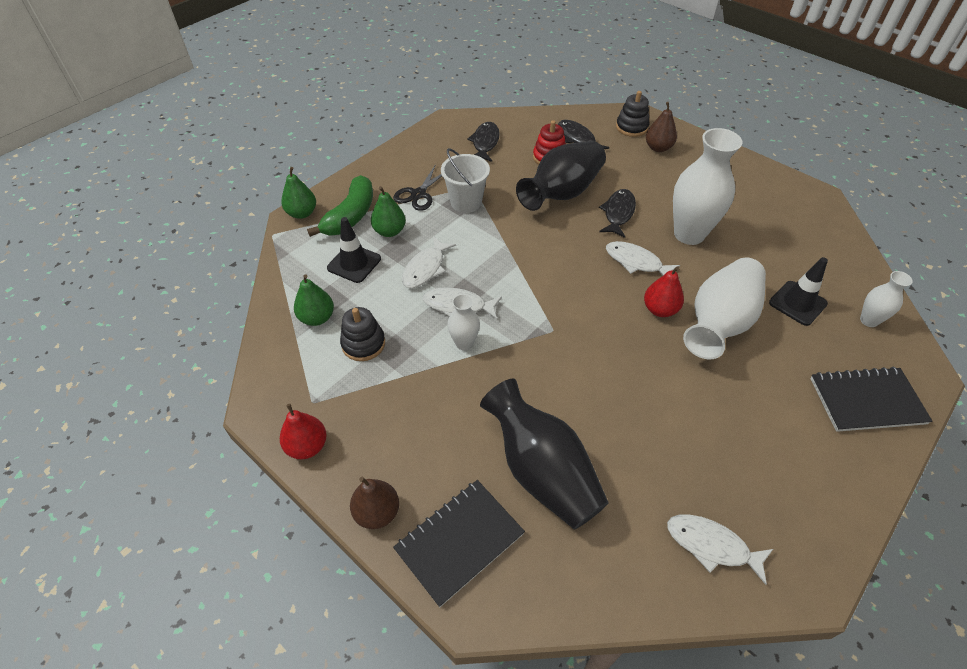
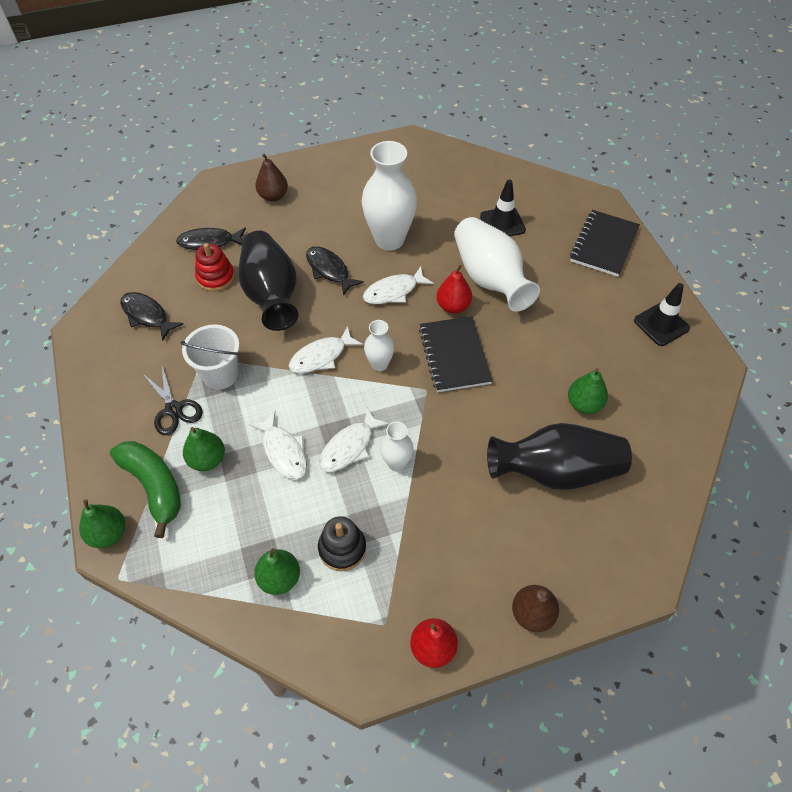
camera: 60 degrees left, 5 degrees up
(354, 263) = (228, 512): black traffic cone -> black traffic cone (661, 324)
(459, 542) = (588, 562): black notebook -> black notebook (454, 355)
(631, 127) = (230, 197): black stacking toy -> none
(640, 464) = (584, 404): none -> green pear
(712, 545) = (665, 400): white fish -> white fish (321, 356)
(869, 320) = (542, 197): white vase -> white vase (379, 364)

